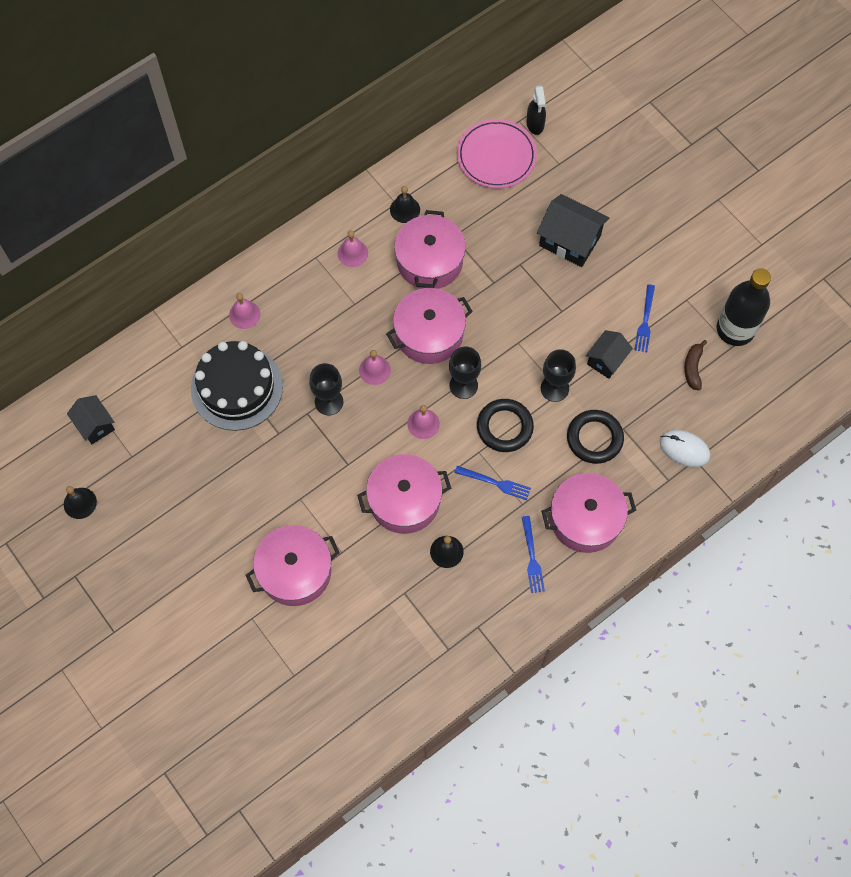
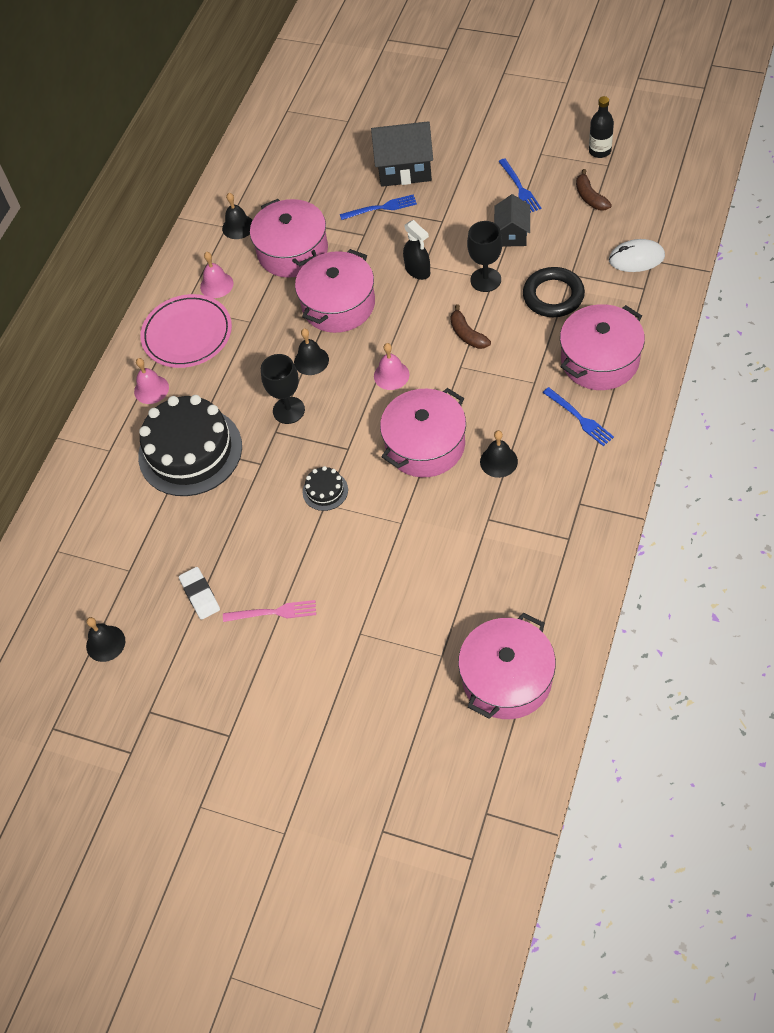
camera: 25 degrees left, 10 degrees down
(95, 425) = (70, 566): black house -> none
(166, 510) = (200, 595): none -> white eraser
(206, 560) = (274, 612): none -> pink fork
(295, 571) = (370, 566): pink pot -> pink pot (507, 678)
(307, 488) = (325, 491): none -> black cake
(374, 370) = (311, 361): pink bell -> black bell
(463, 385) = (403, 325): black goblet -> none
(495, 483) = (496, 381): blue fork -> blue fork (381, 208)
(496, 156) = (288, 145): pink plate -> pink plate (187, 334)
(504, 427) = (467, 334): black ring -> brown banana
(535, 124) = (303, 105): black spray bottle -> black spray bottle (418, 271)
(735, 329) = (600, 151): black bottle -> black bottle, size x0.55

